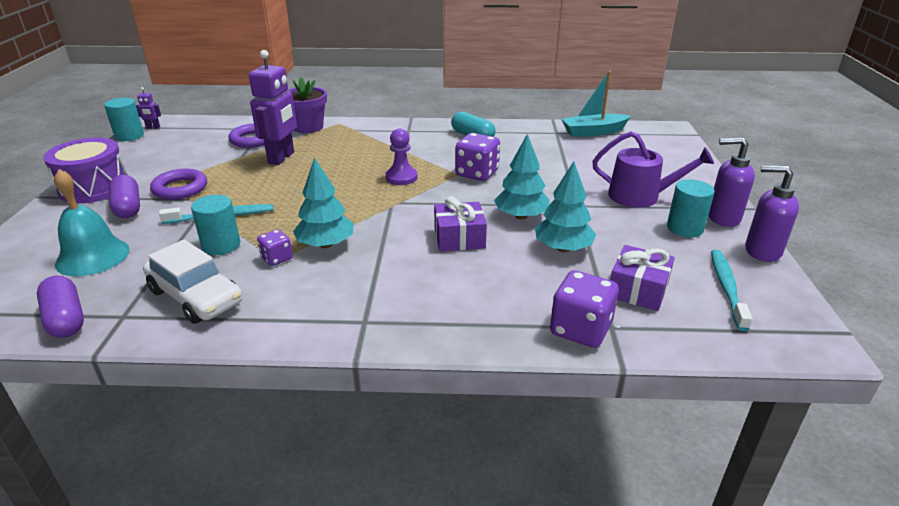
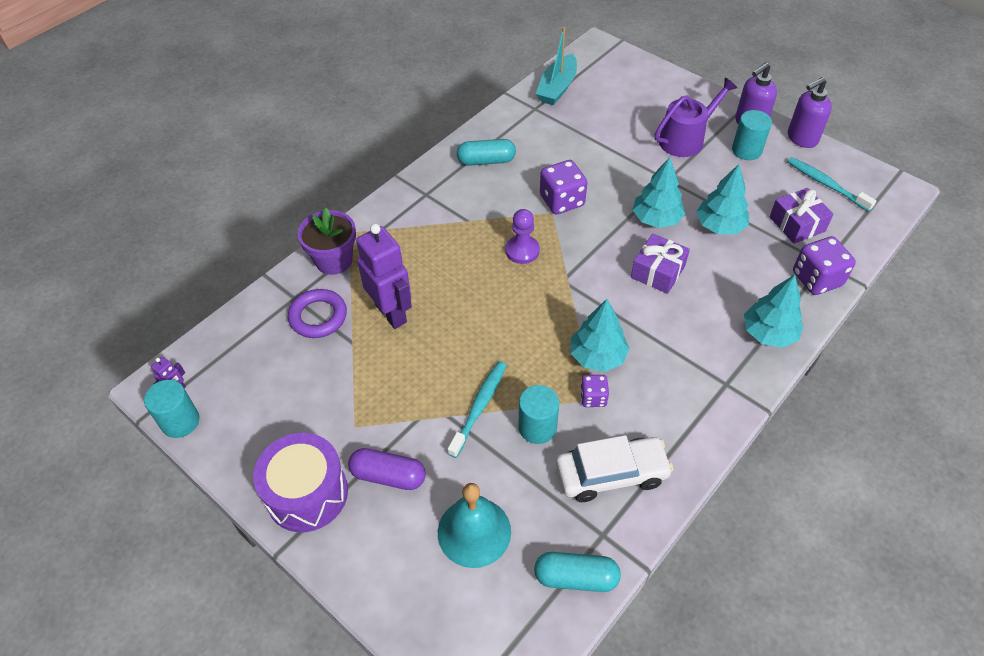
camera: 50 degrees left, 20 degrees up
(65, 319) = (576, 577): purple capsule -> turquoise capsule
(180, 189) = (385, 419): purple ring -> none
(461, 324) = (768, 333): none -> turquoise tree

